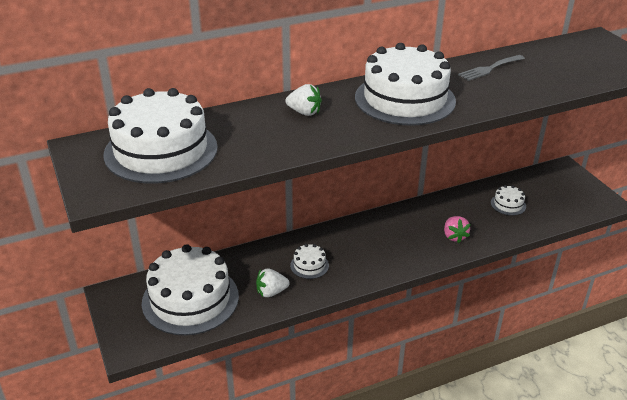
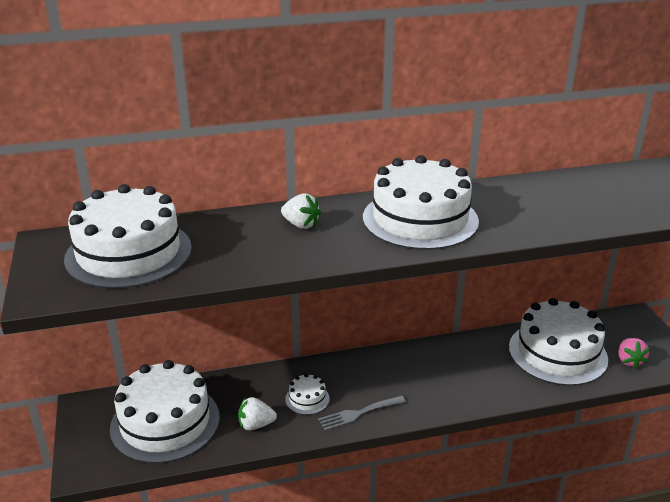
camera: 10 degrees right, 5 degrees down
(454, 236) = (483, 384): pink strawberry -> pink strawberry (629, 361)
(489, 69) = (531, 193): grey fork -> grey fork (358, 413)
(508, 204) = (557, 353): white cake -> white cake, size x2.35

